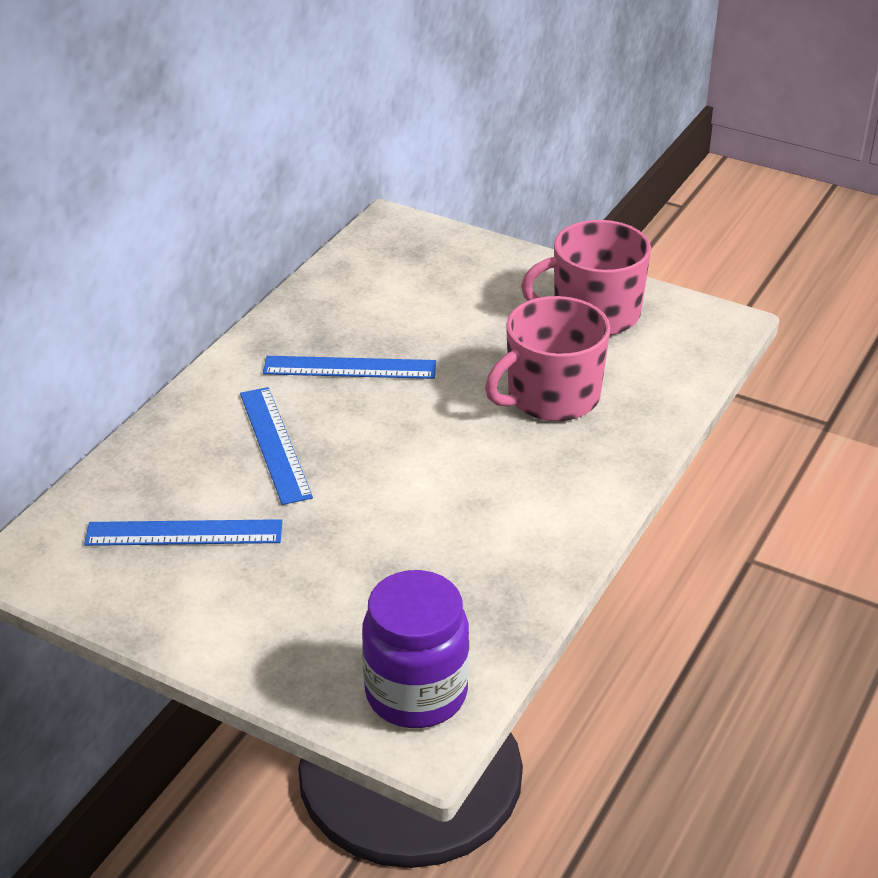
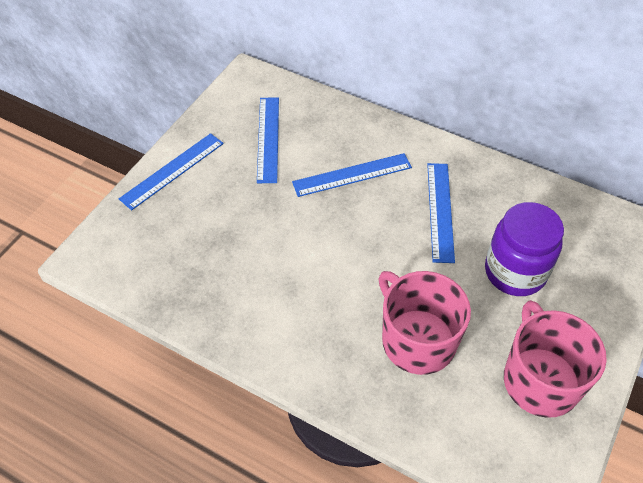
camera: 90 degrees right, 15 degrees up
(239, 645) = (172, 170): none -> blue ruler
(416, 693) = (120, 254): purple jar -> purple jar (515, 272)

